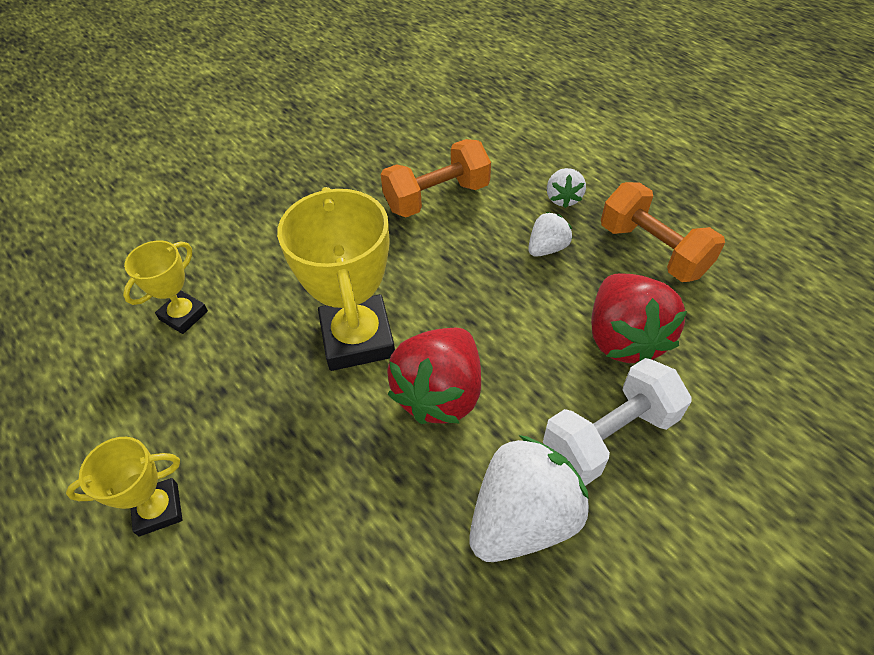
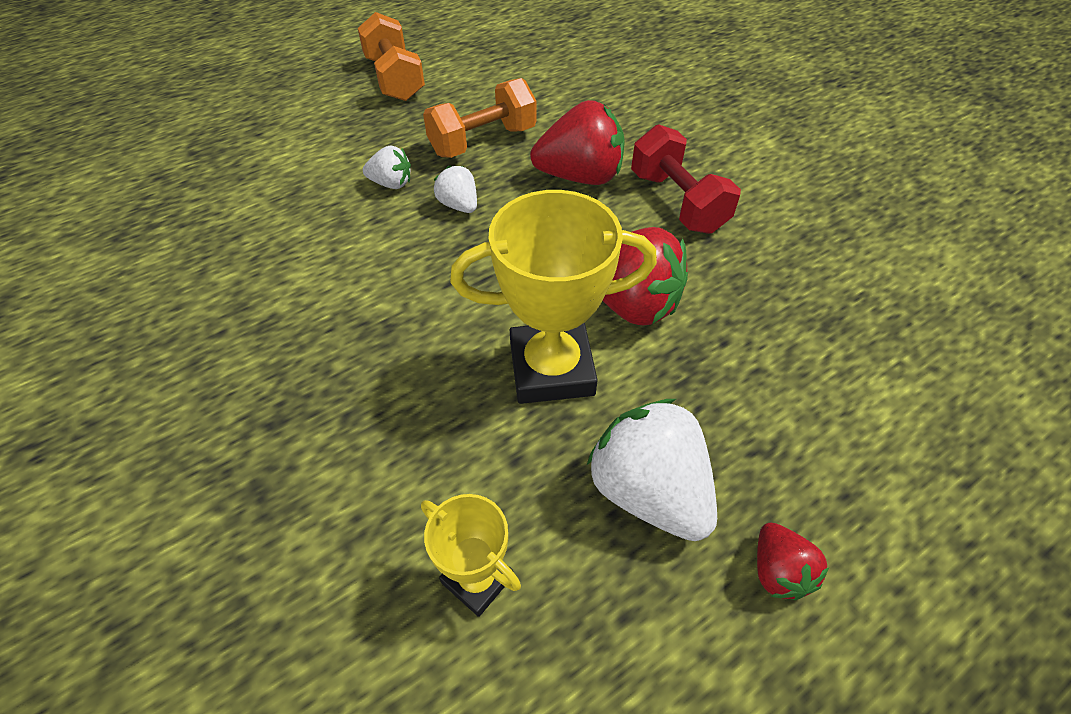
camera: 85 degrees left, 0 degrees up
(158, 509) = (778, 571): yellow trophy -> red strawberry
(437, 197) = (345, 282): orange dumbbell -> orange dumbbell (395, 79)
(523, 518) = (754, 262): white strawberry -> white strawberry (649, 491)
(609, 436) = (677, 202): white dumbbell -> red dumbbell

